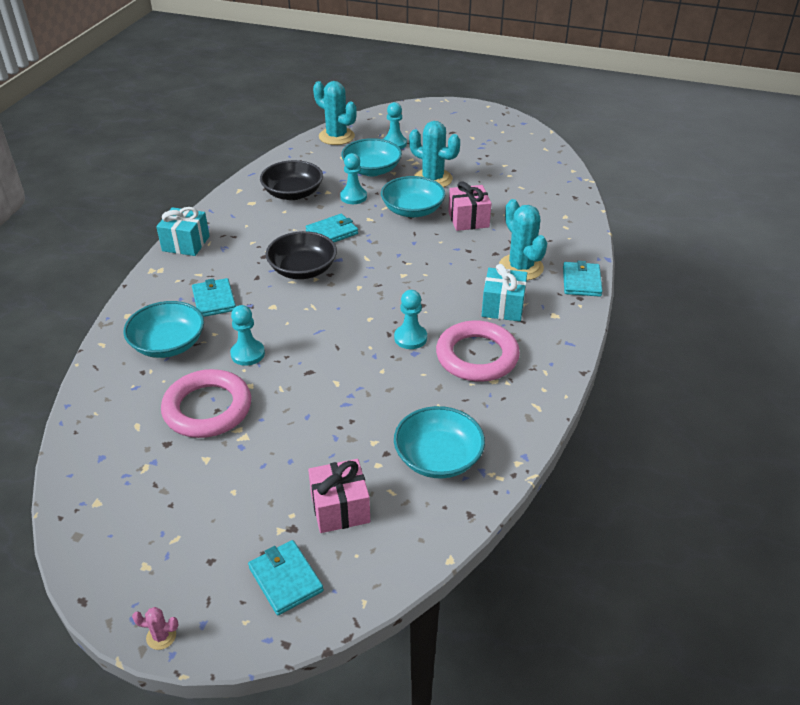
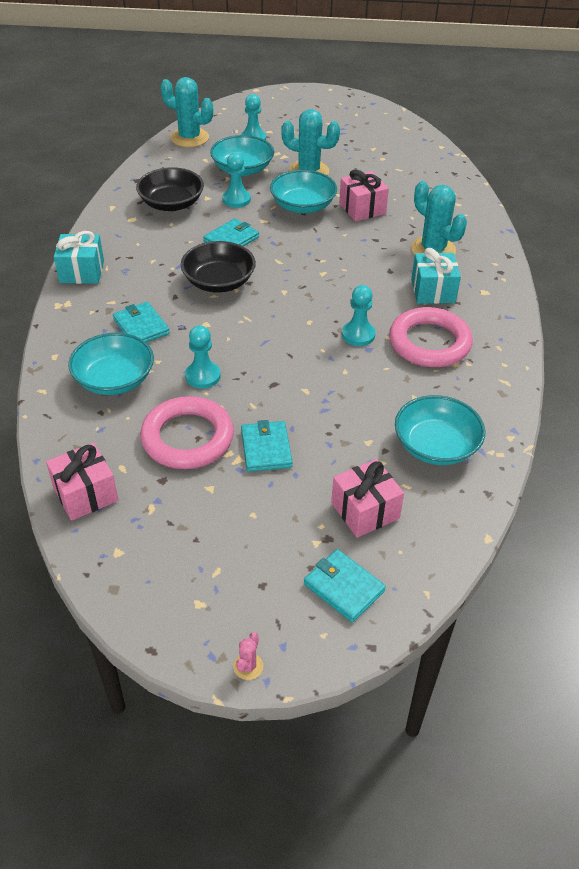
camera: 15 degrees left, 5 degrees up
(94, 444) = (85, 494): none -> pink gift
(161, 636) = (248, 666): pink cactus -> pink cactus turned 60 degrees counterclockwise
(581, 281) = (495, 255): turquoise wallet -> turquoise wallet (266, 448)

